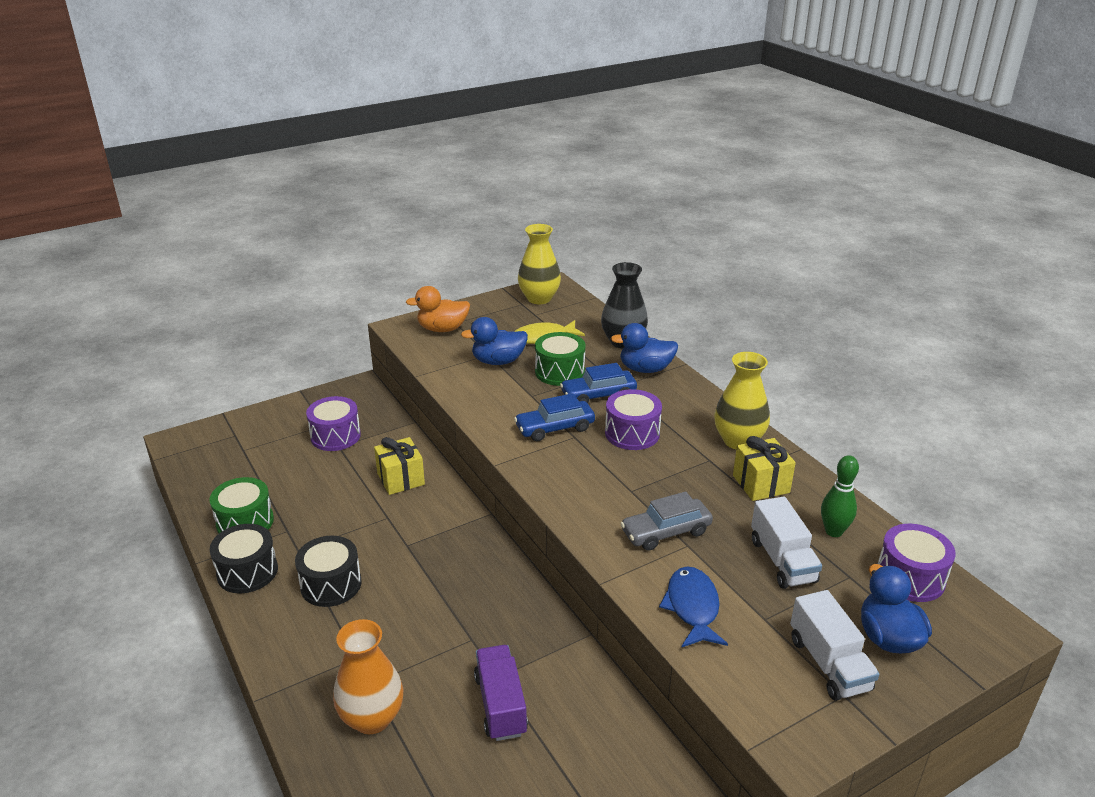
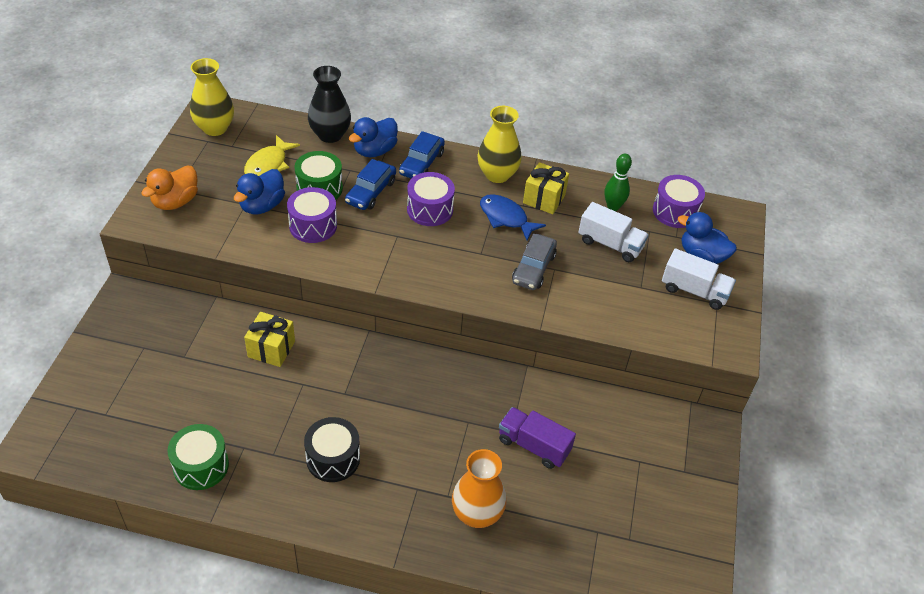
camera: 50 degrees left, 15 degrees up
(247, 572) = (260, 497): black drum -> none
(335, 436) = (168, 350): purple drum -> purple drum (313, 225)
(555, 428) = (376, 237): blue car -> blue car (421, 163)
(692, 607) = (602, 307): blue fish -> blue fish (506, 218)

